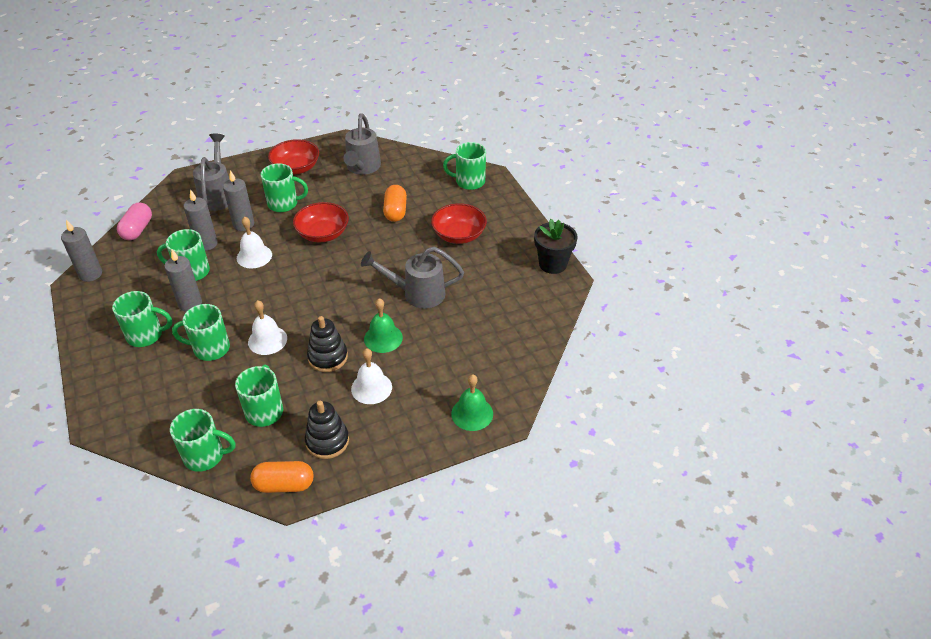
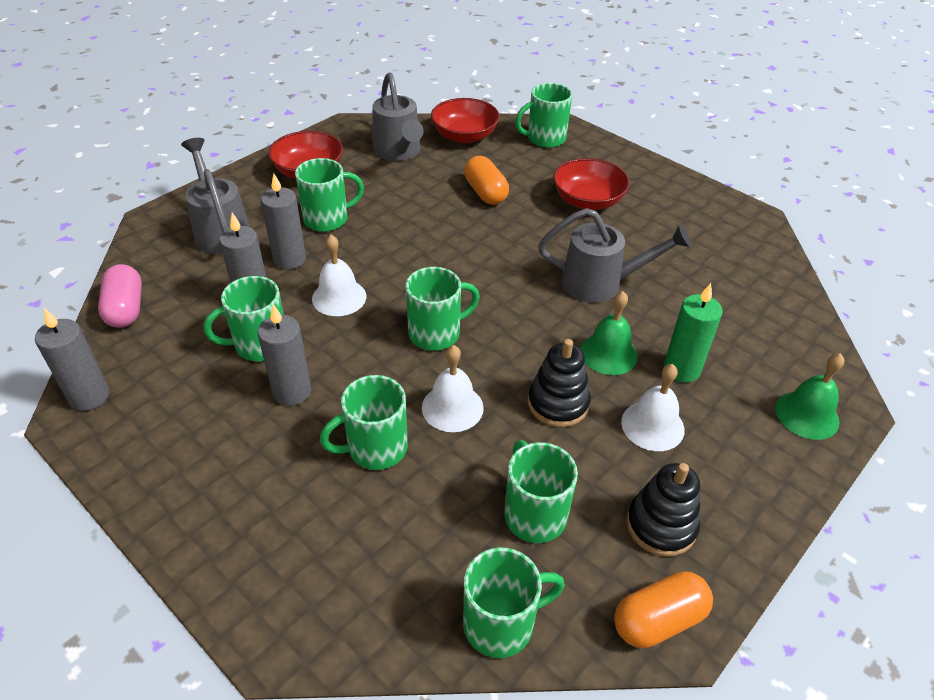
camera: 25 degrees left, 0 degrees up
(146, 335) = (255, 462): green mug -> green mug (436, 333)
(323, 234) = (413, 243): red bowl -> red bowl (464, 136)
(417, 294) = (601, 284): grey watering can -> grey watering can turned 150 degrees counterclockwise
(419, 362) = (681, 369): none -> green candle
(552, 264) = (724, 205): black flower pot -> none

